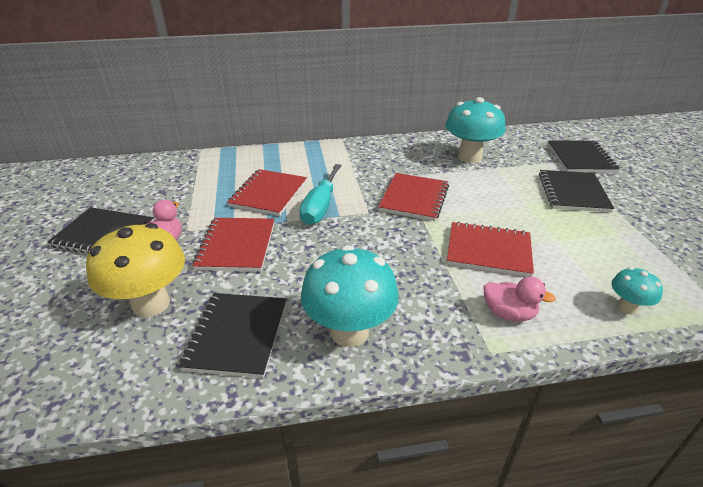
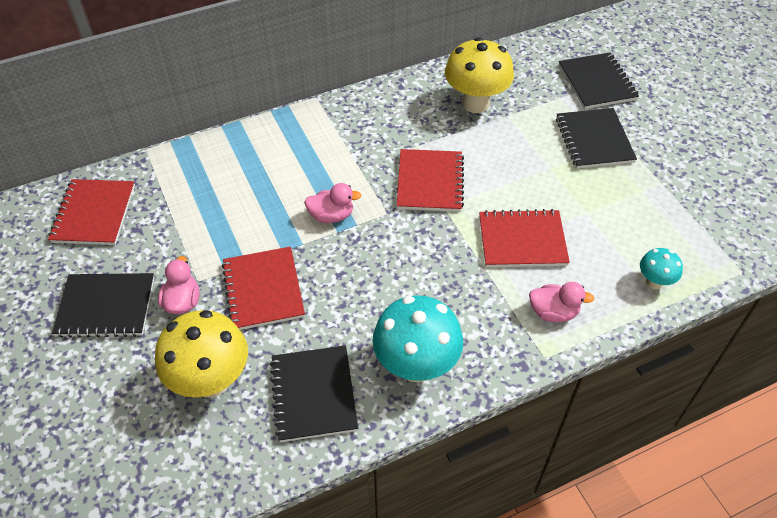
camera: 15 degrees left, 15 degrees up
(269, 194) = (265, 208): red notebook -> red notebook (94, 214)
(320, 207) = (331, 216): turquoise screwdriver -> pink duck
(469, 157) = (475, 103): turquoise mushroom -> yellow mushroom

